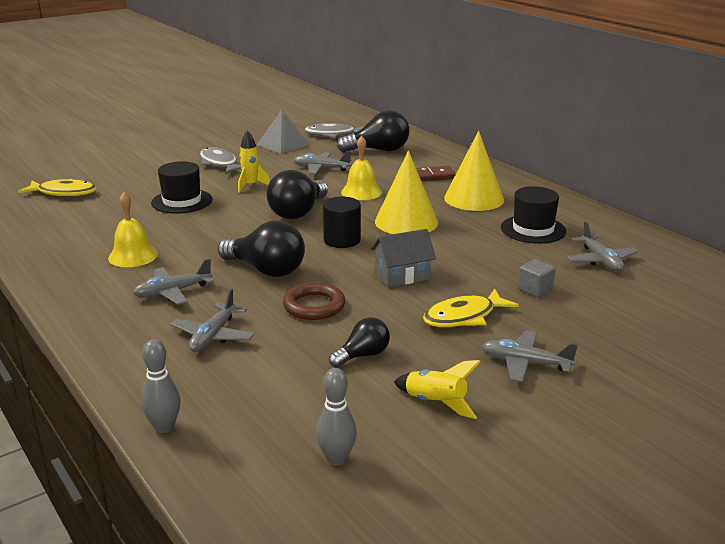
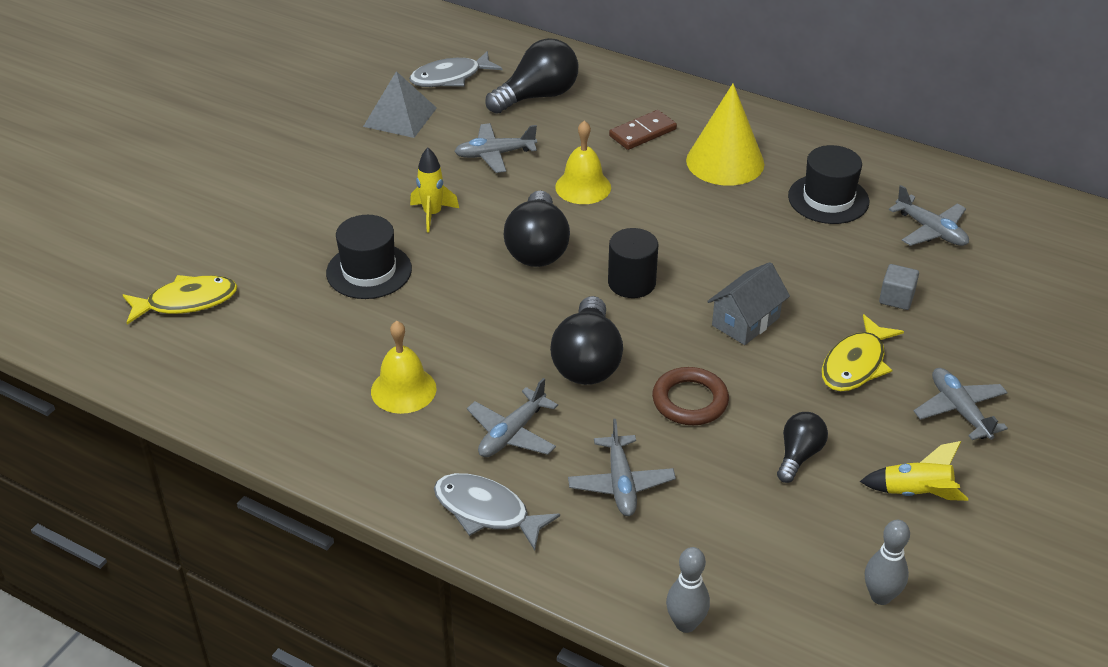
camera: 25 degrees left, 15 degrees up
(220, 164) = (349, 181): grey fish -> grey fish (487, 511)
(266, 270) = (587, 361): black light bulb -> black light bulb turned 90 degrees clockwise
(406, 222) = (679, 227): yellow cone -> none
(525, 363) = (959, 410): grey plane -> grey plane turned 75 degrees clockwise

